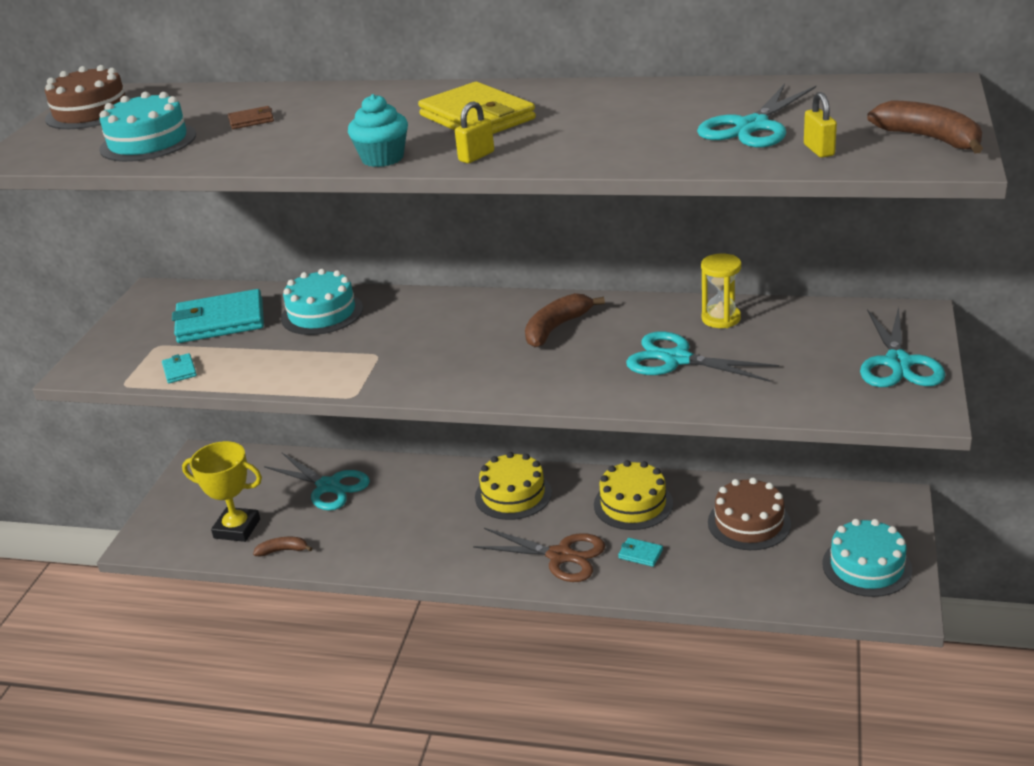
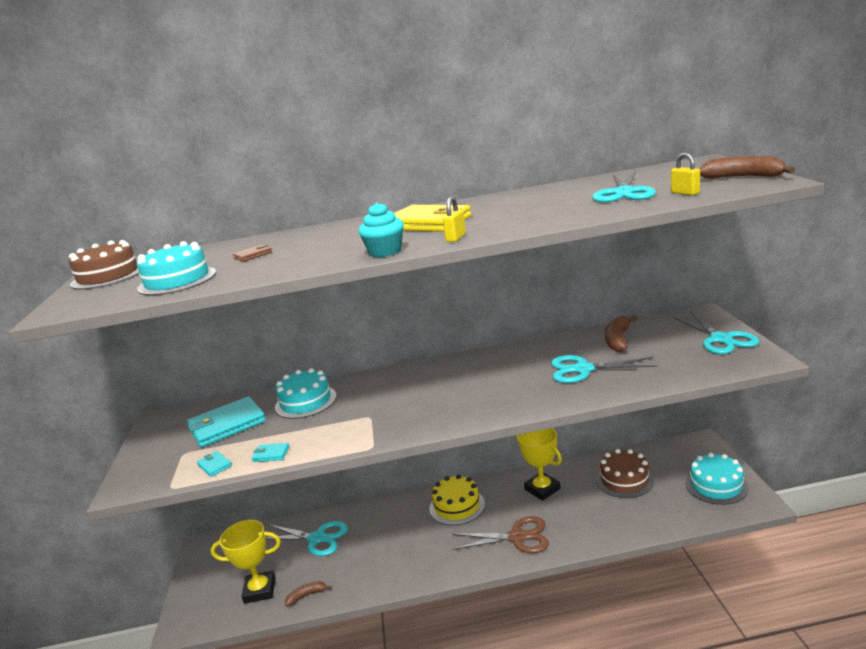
camera: 20 degrees left, 10 degrees down
(556, 328) = (485, 371): brown banana -> brown banana (618, 340)
(633, 504) = (542, 489): yellow cake -> yellow trophy
(640, 554) = (570, 520): turquoise wallet -> turquoise wallet (271, 454)
(721, 318) = (588, 342): yellow hourglass -> none

